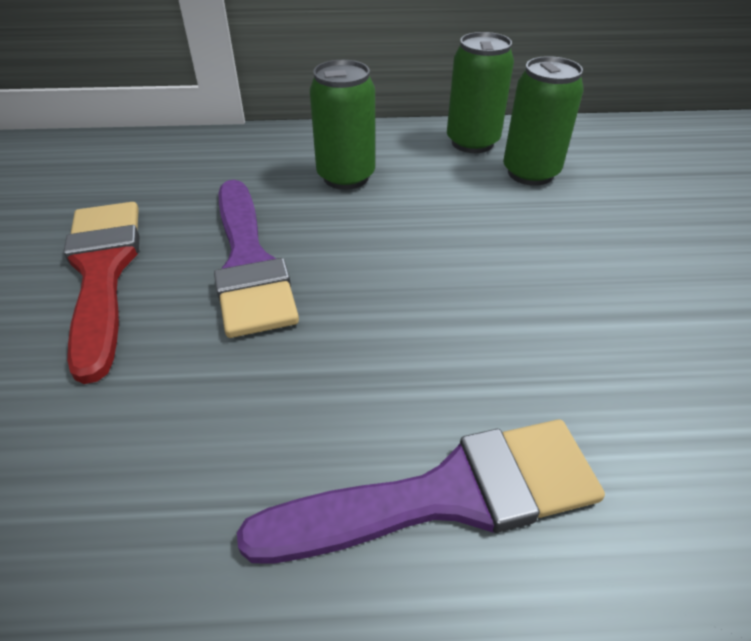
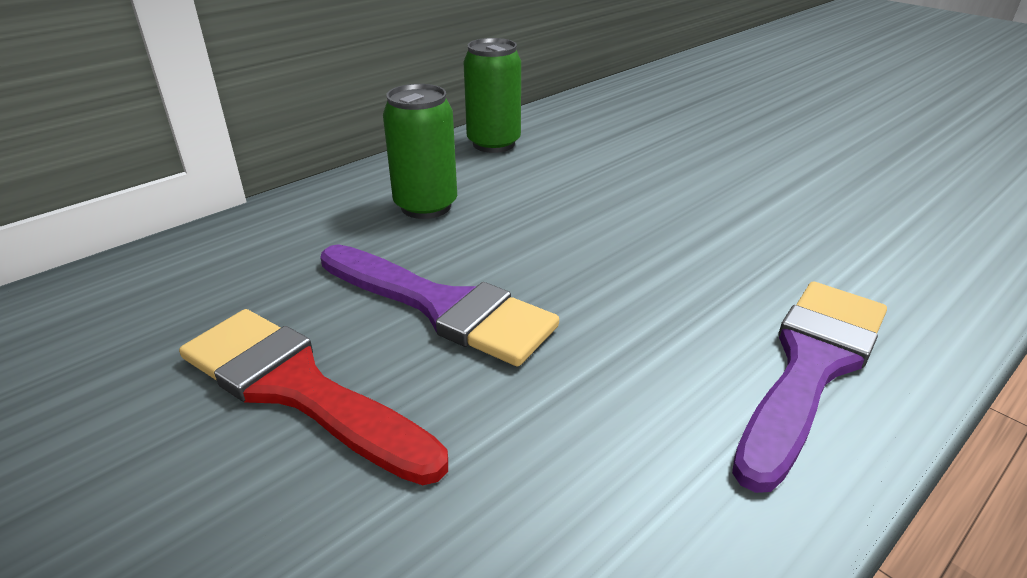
camera: 40 degrees left, 10 degrees down
(530, 173) = (567, 149): green can -> none

